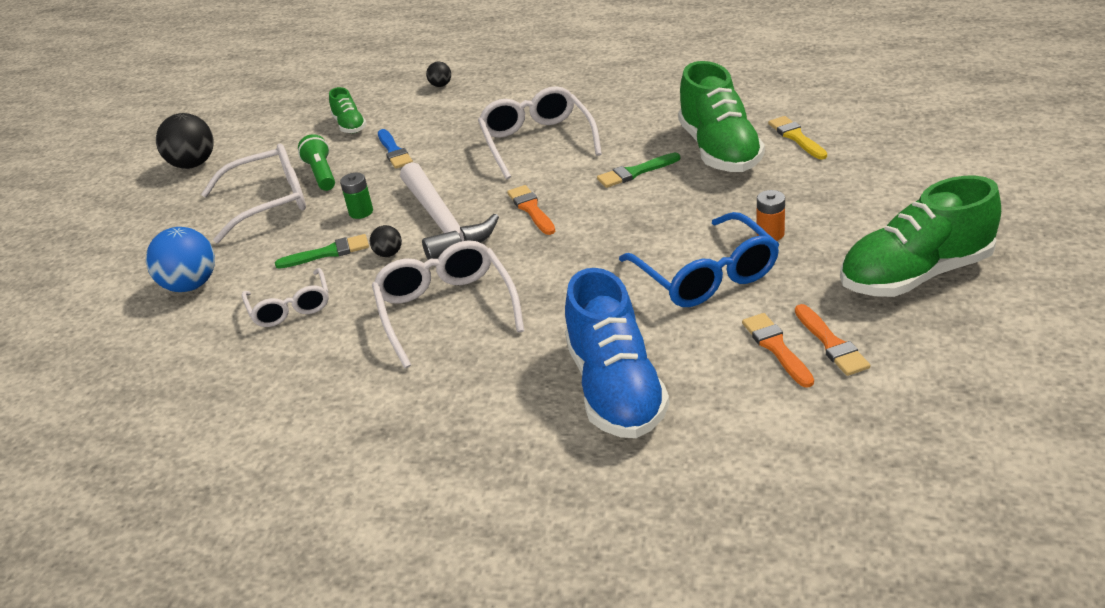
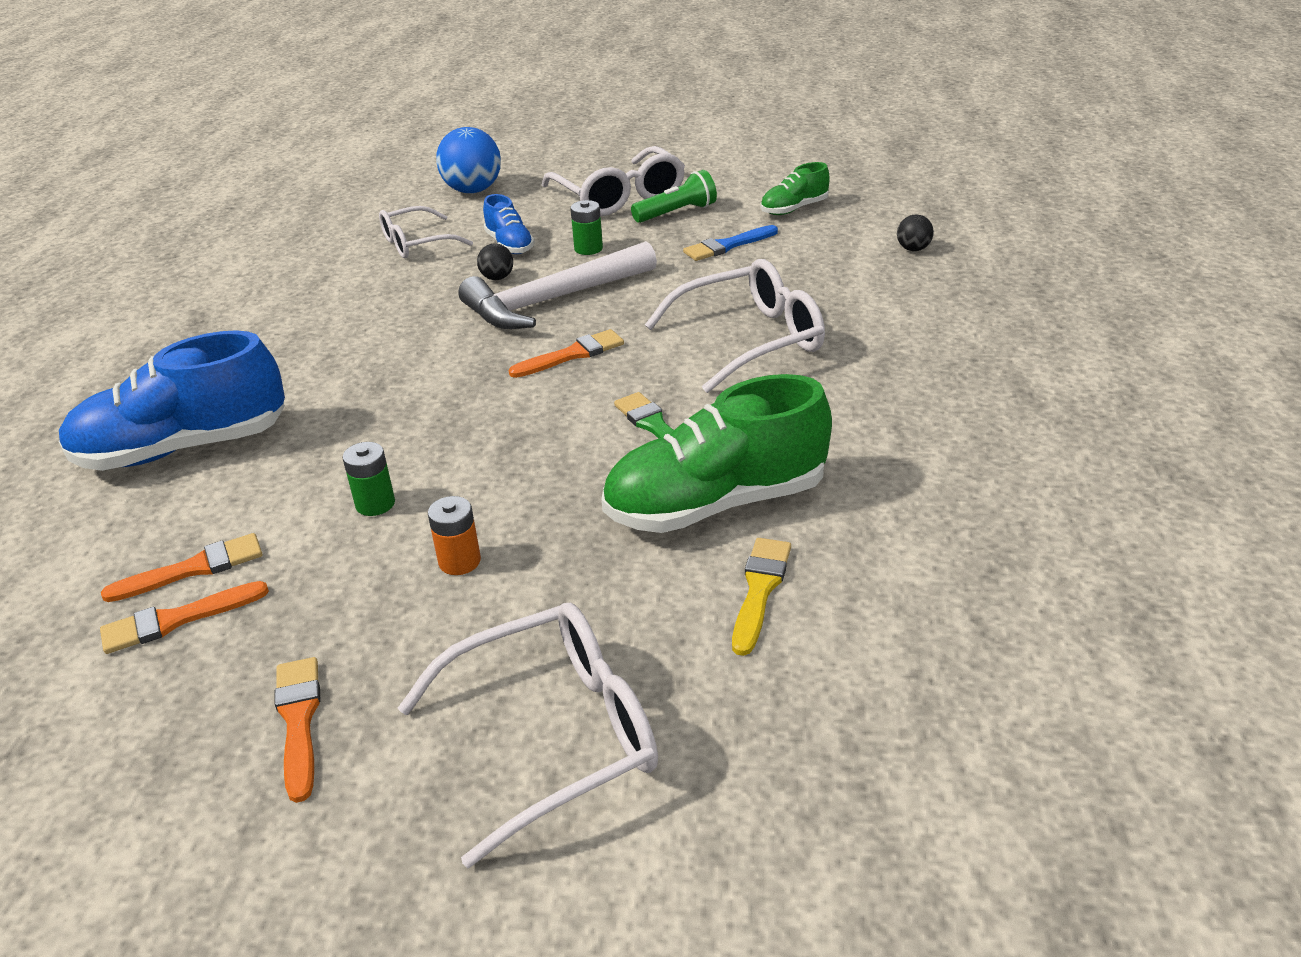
camera: 80 degrees right, 0 degrees up
(193, 164) = (705, 145): black ball -> none
(328, 253) = (509, 245): green brush -> blue shoe
(446, 310) = (376, 326): white glasses -> white glasses (554, 736)
(706, 275) = (375, 504): blue glasses -> green battery
(796, 137) = (760, 590): yellow brush -> yellow brush turned 45 degrees counterclockwise
(916, 275) = (299, 721): green shoe -> orange brush

